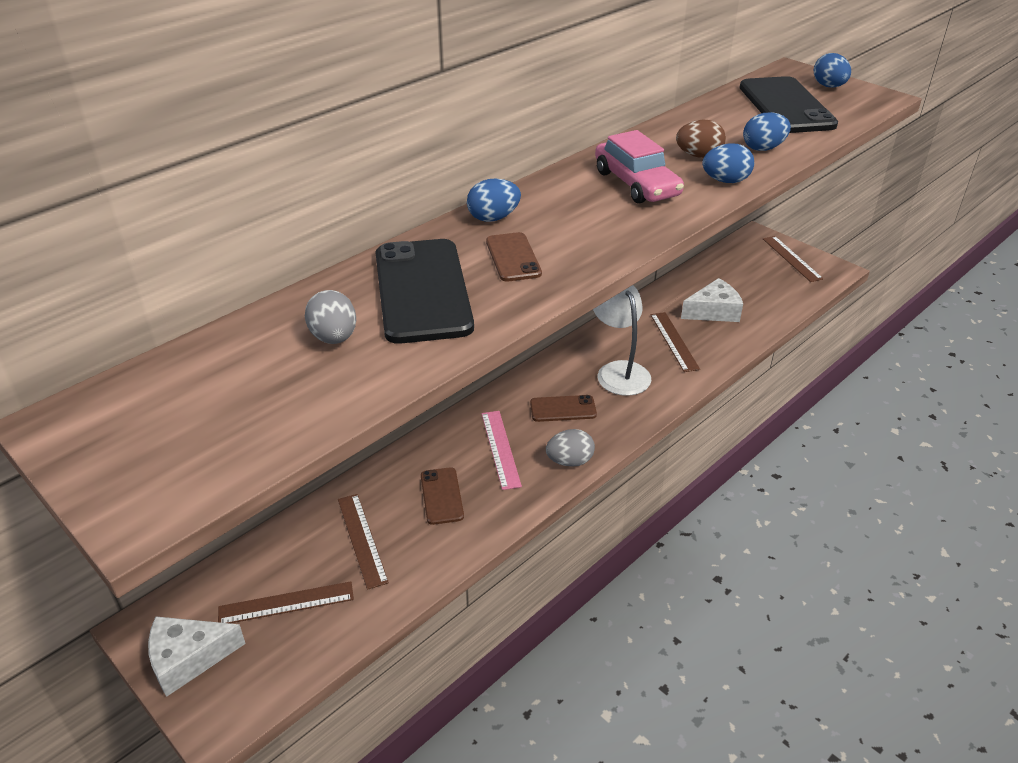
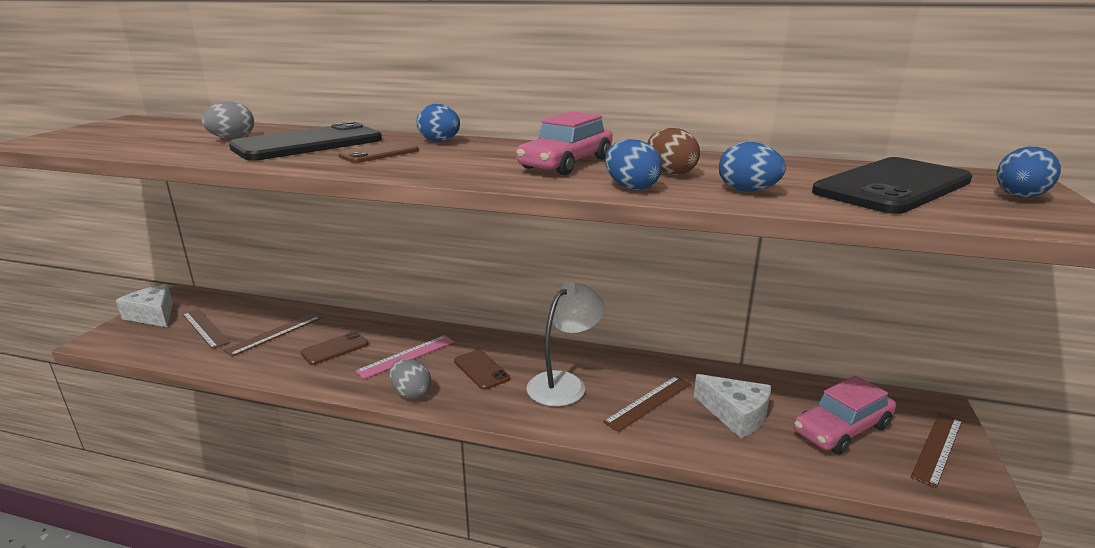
camera: 60 degrees right, 15 degrees down
(754, 280) = (841, 429): none -> pink car

